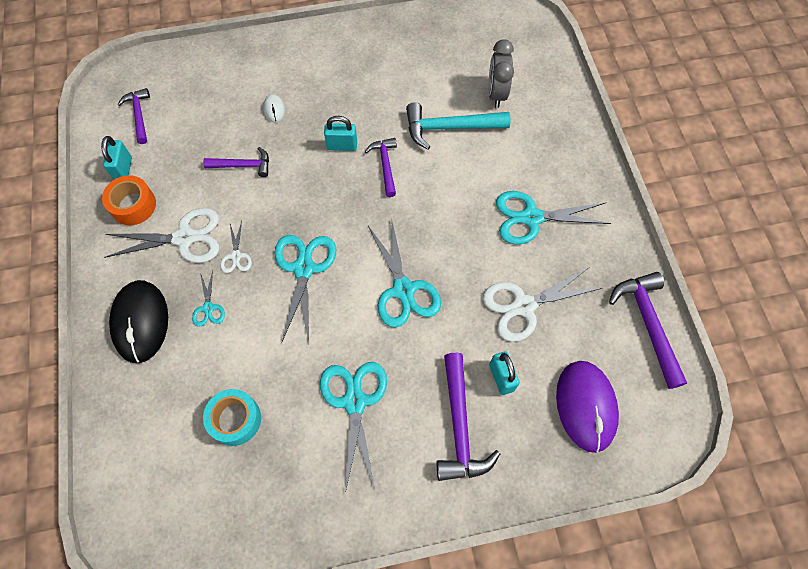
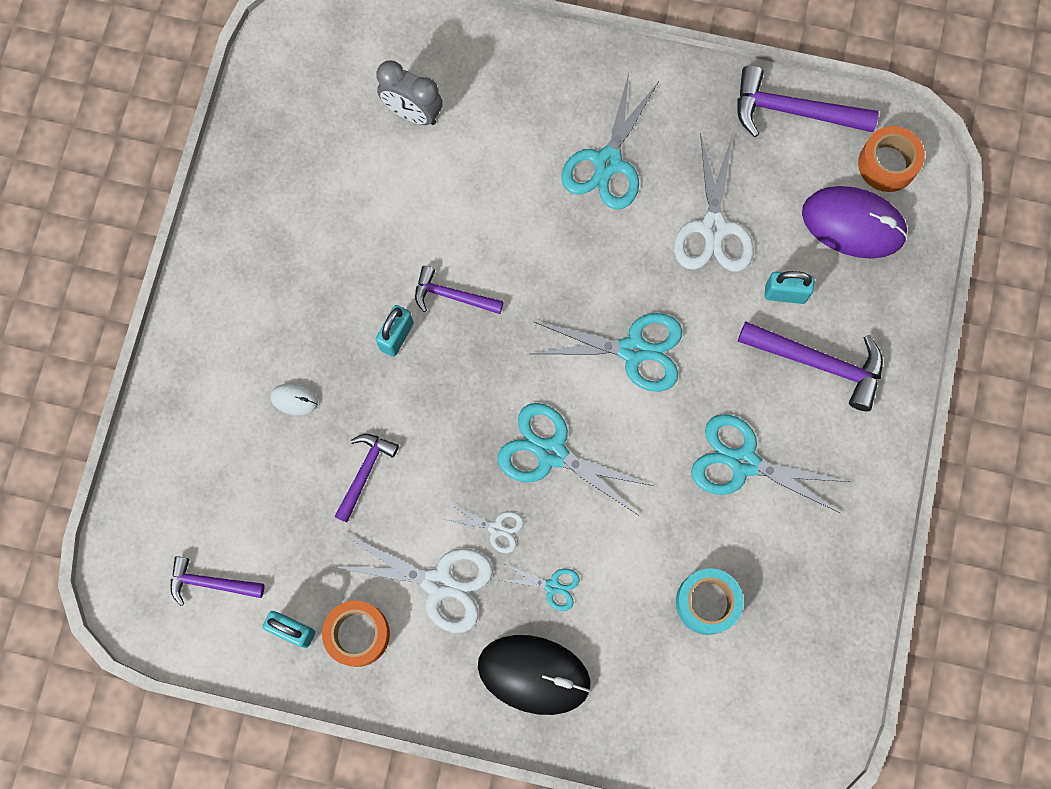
camera: 65 degrees left, 10 degrees up
(185, 238) = (439, 583): white scissors -> white scissors turned 90 degrees clockwise
(450, 128) = (435, 193): turquoise hammer -> none
(650, 412) = (887, 164): none -> orange tape

